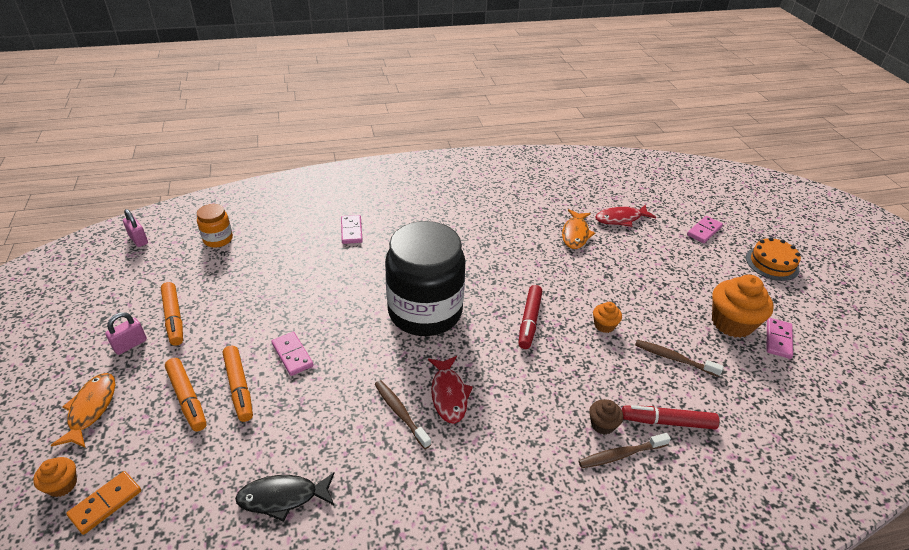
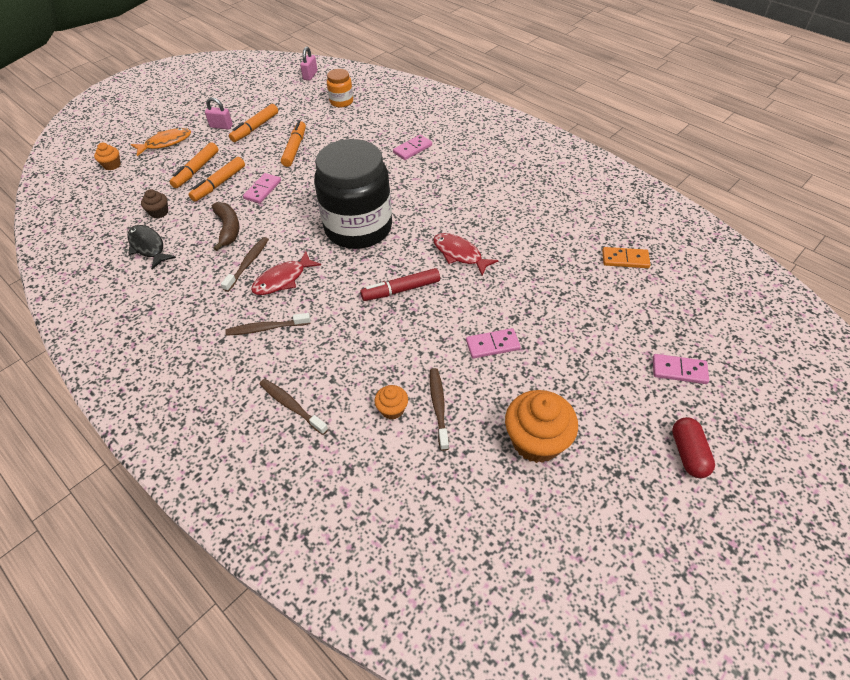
camera: 60 degrees right, 10 degrees up
(105, 503) = (108, 186): orange domino -> orange domino (625, 259)
(252, 303) = (295, 148): none -> orange marker
(328, 408) = (228, 229): none -> brown banana
(507, 434) = (266, 328): none -> brown toothbrush
(575, 234) = (553, 272): orange fish -> none
(602, 424) = (316, 382): brown cupcake -> brown cupcake (159, 212)
(604, 325) = (439, 340): orange cupcake -> orange cupcake (392, 409)
(621, 219) = (618, 295): red fish -> red fish (459, 254)
(668, 422) = (351, 427): red marker -> none
(772, 263) = (688, 453): orange cake -> red capsule
(778, 339) = (547, 492): pink domino -> pink domino (492, 345)

